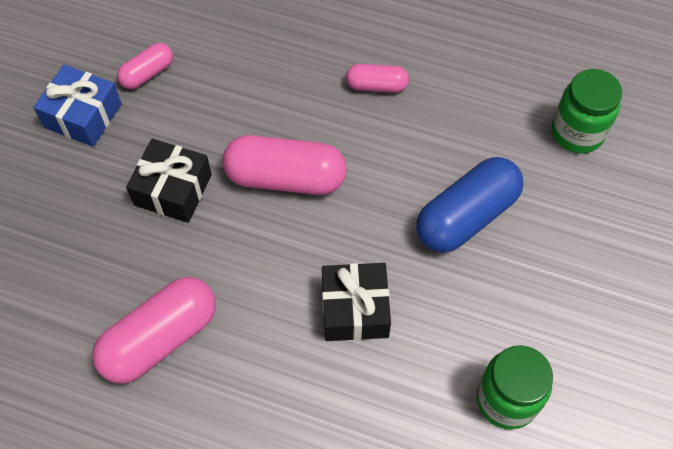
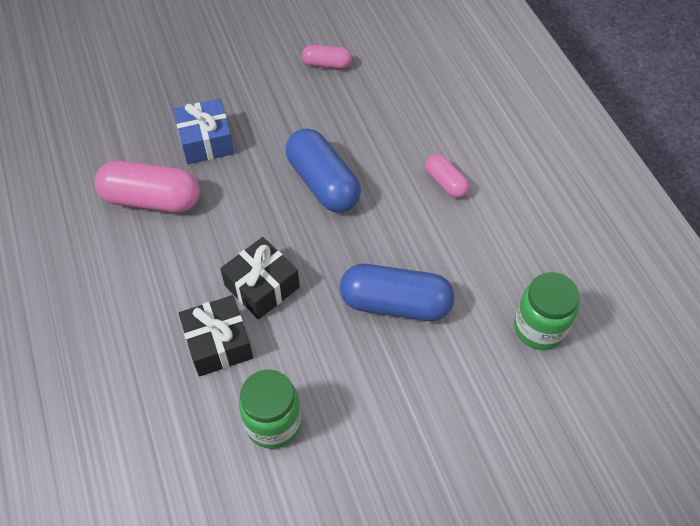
camera: 50 degrees right, 5 degrees down
(83, 116) = (266, 57): blue gift -> blue gift (206, 141)
(173, 189) = (258, 134): black gift -> black gift (218, 343)
(285, 178) = (323, 183): pink capsule -> blue capsule

